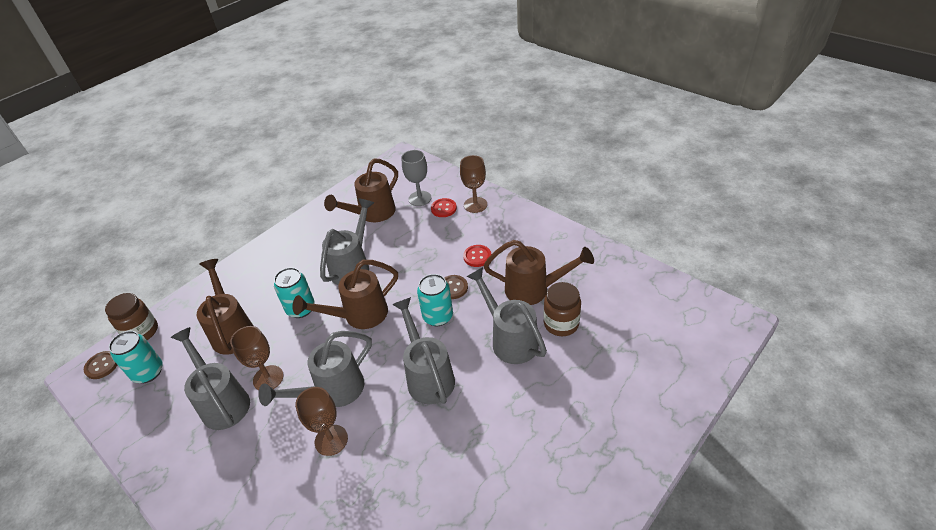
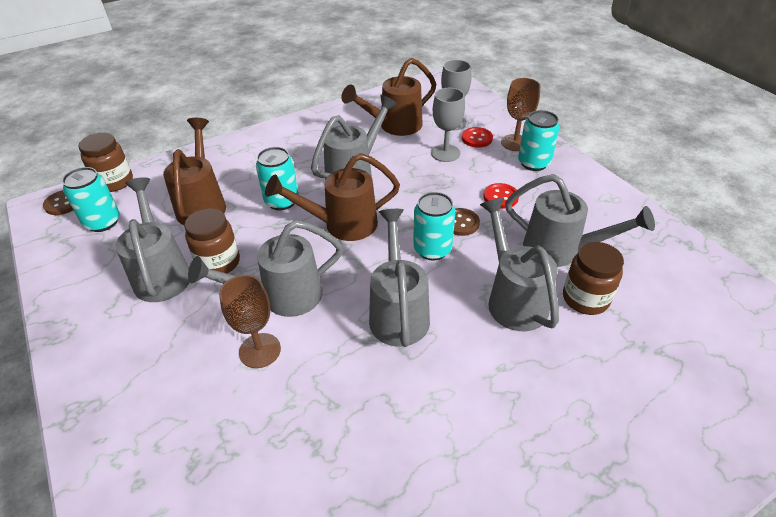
camera: 15 degrees right, 0 degrees up
(268, 378) = (219, 262): brown goblet -> brown jar
(422, 228) = (445, 153): none -> grey goblet
(494, 219) = (533, 163): none -> turquoise can
(534, 290) = (561, 250): brown watering can -> grey watering can

